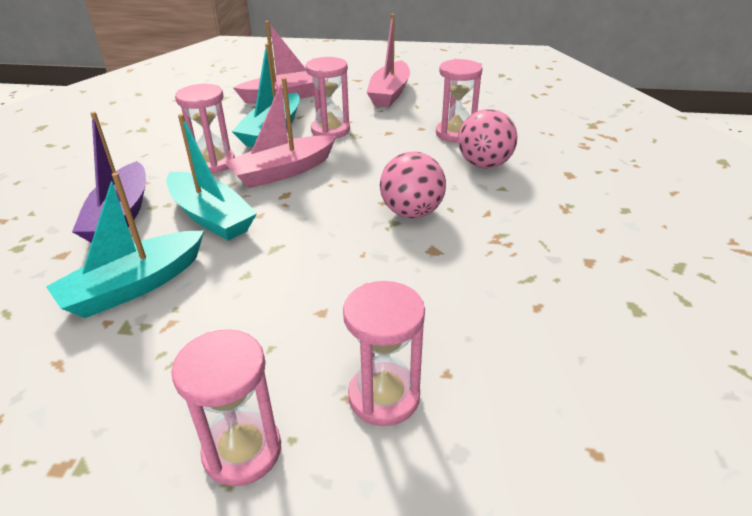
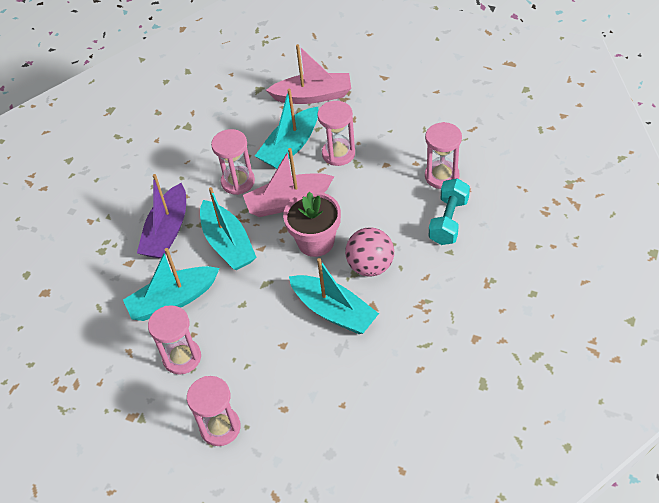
camera: 20 degrees right, 15 degrees up
(330, 200) = (315, 241): none -> pink flower pot
(383, 263) = (334, 311): none -> turquoise boat
(384, 396) = (302, 412): pink hourglass -> pink hourglass (182, 357)
(389, 93) = (406, 105): pink boat -> none
(484, 164) = (448, 221): pink ball -> turquoise dumbbell

